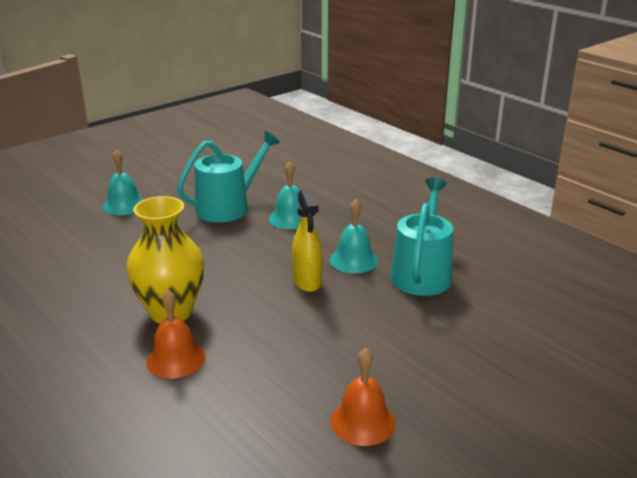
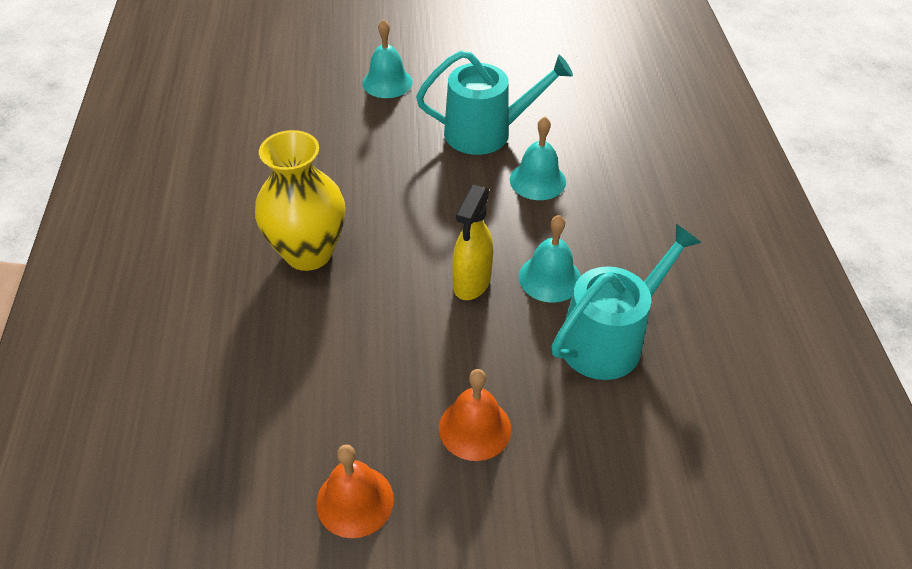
camera: 35 degrees right, 20 degrees up
(175, 359) = (263, 315): orange bell -> orange bell (475, 428)

